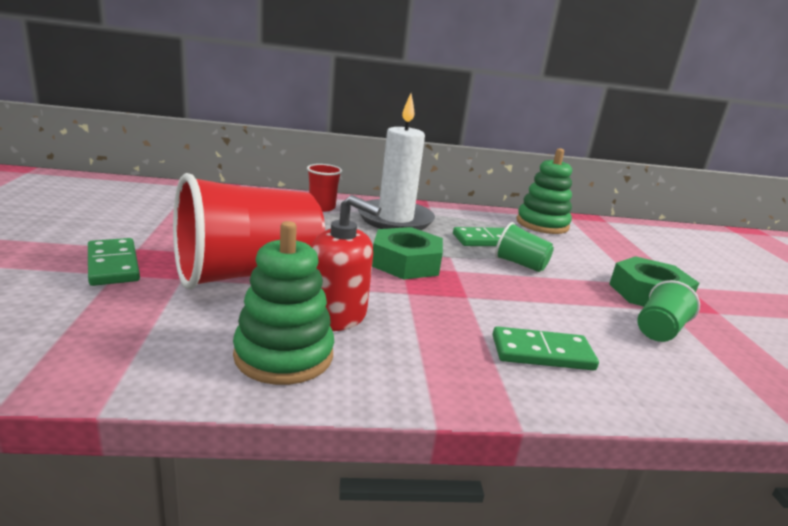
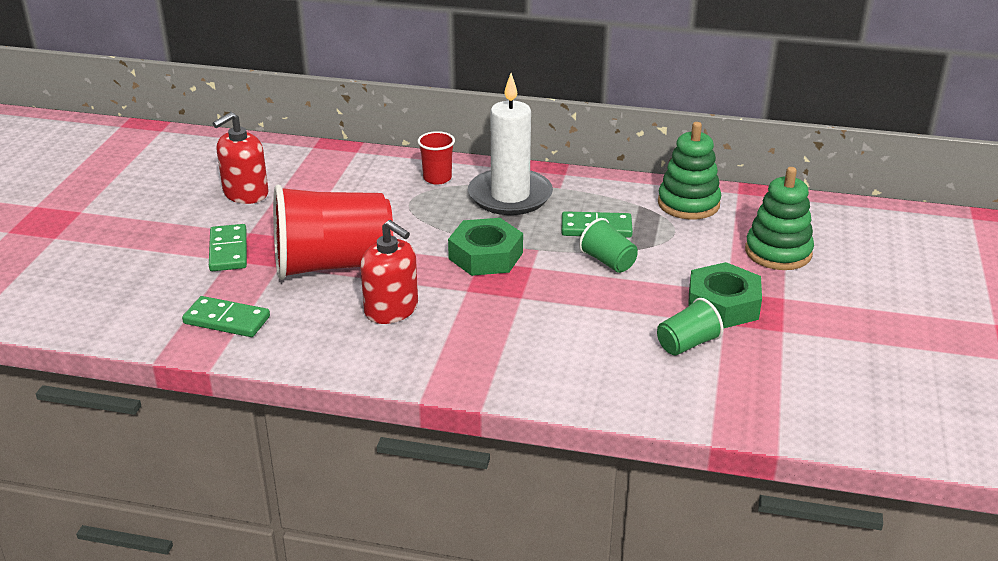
camera: 20 degrees right, 10 degrees up
(127, 217) = (245, 193): none -> red soap dispenser
(284, 355) = (336, 340): green stacking toy -> green stacking toy (778, 252)
(542, 353) = (547, 356): green domino -> green domino (226, 320)

